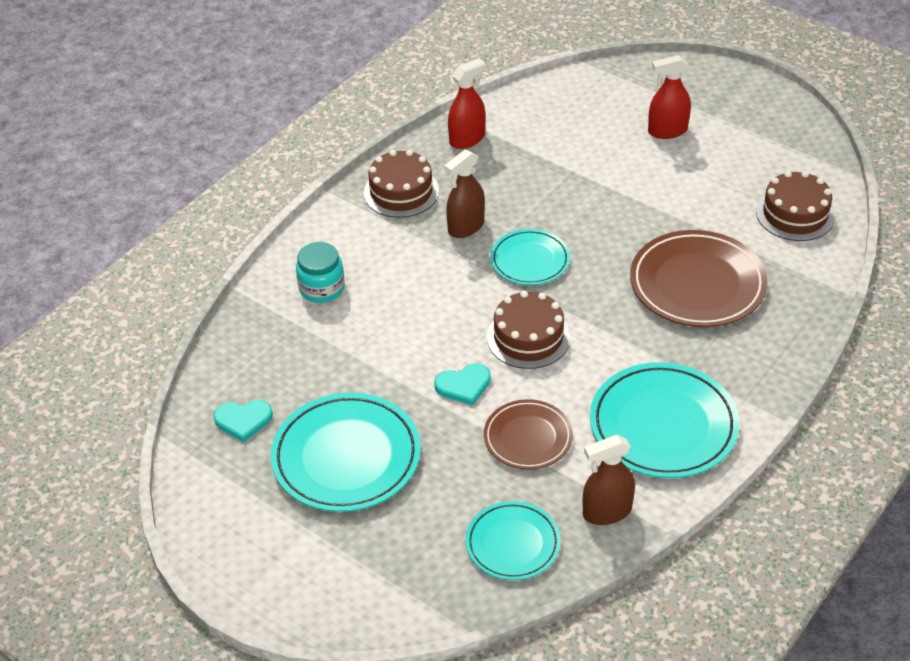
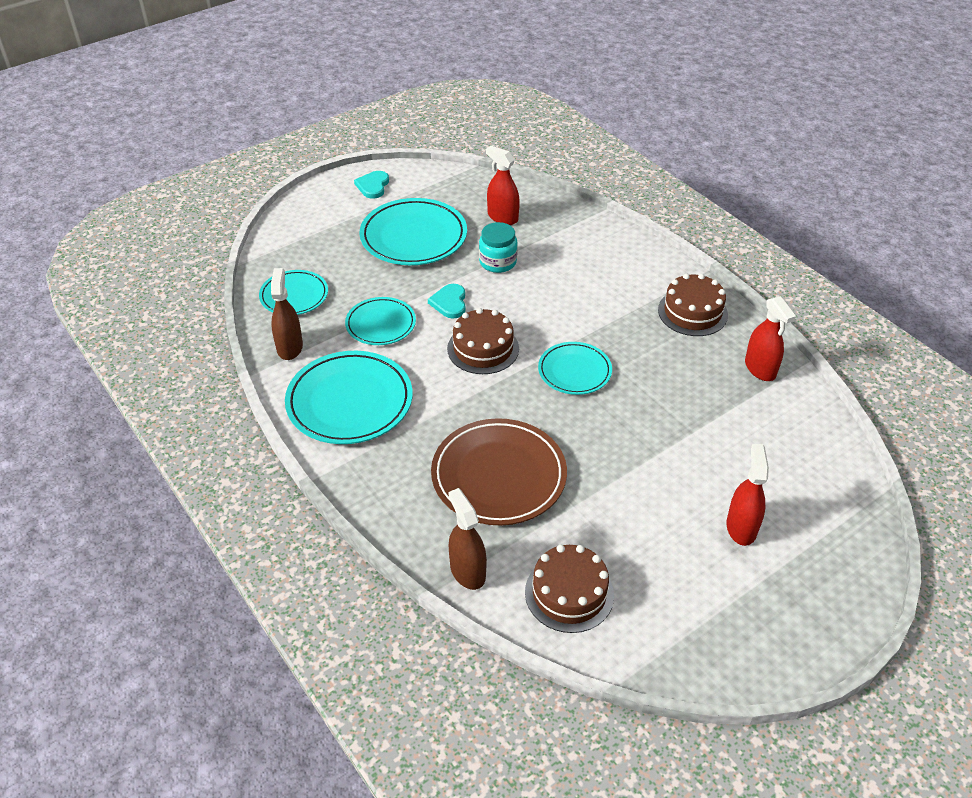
camera: 105 degrees right, 0 degrees up
(243, 420) = (471, 198): turquoise heart -> turquoise heart (373, 186)
(277, 378) = (502, 217): none -> red spray bottle
(322, 288) = (587, 250): turquoise jar -> turquoise jar (498, 262)
(466, 227) = (632, 342): brown spray bottle -> brown spray bottle (467, 571)
(528, 438) = (380, 324): brown plate -> turquoise plate

